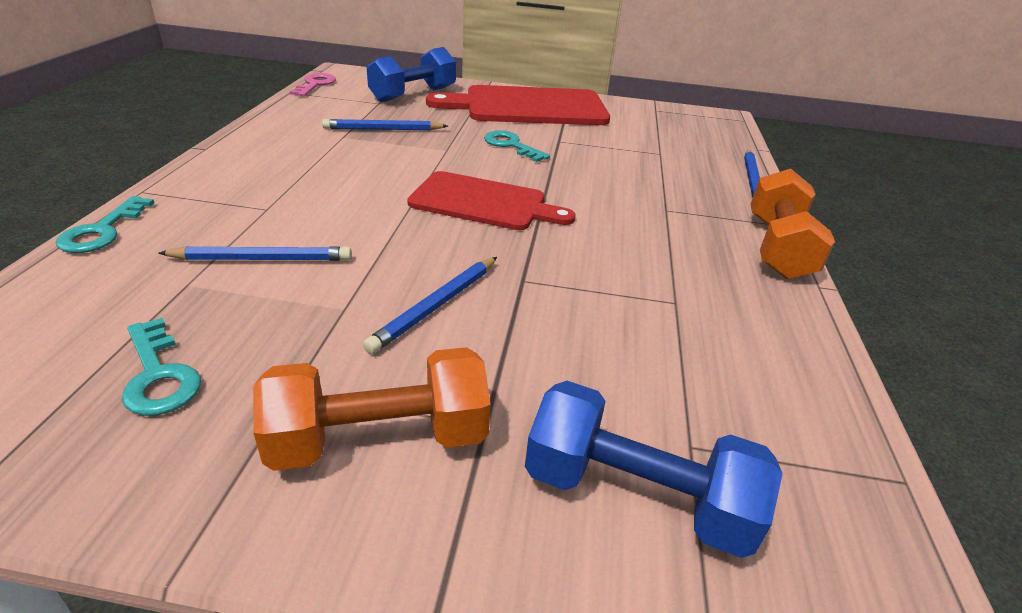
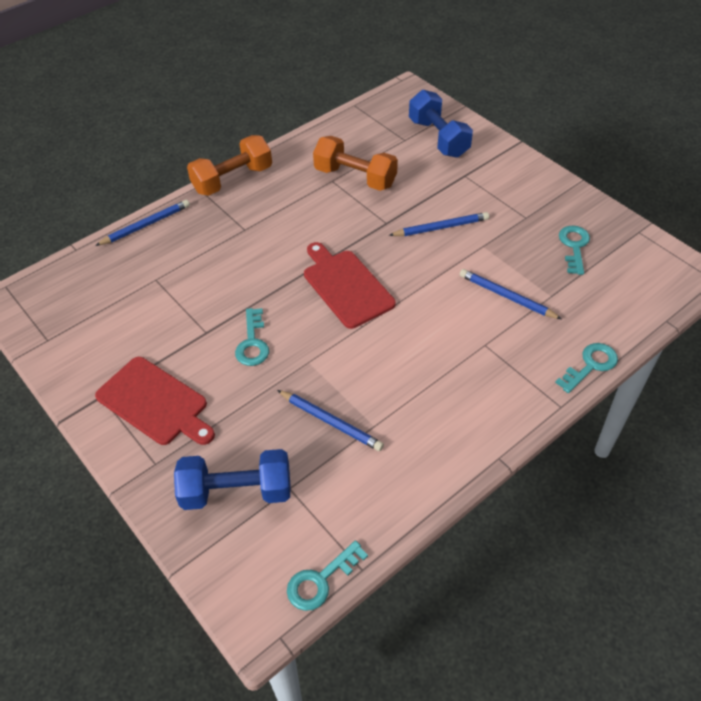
camera: 135 degrees left, 15 degrees up
(315, 84) = (321, 580): pink key -> turquoise key
(379, 438) = (504, 187): orange dumbbell -> orange dumbbell (355, 177)
(529, 107) = (155, 403): red cutting board -> red cutting board, size x0.65

